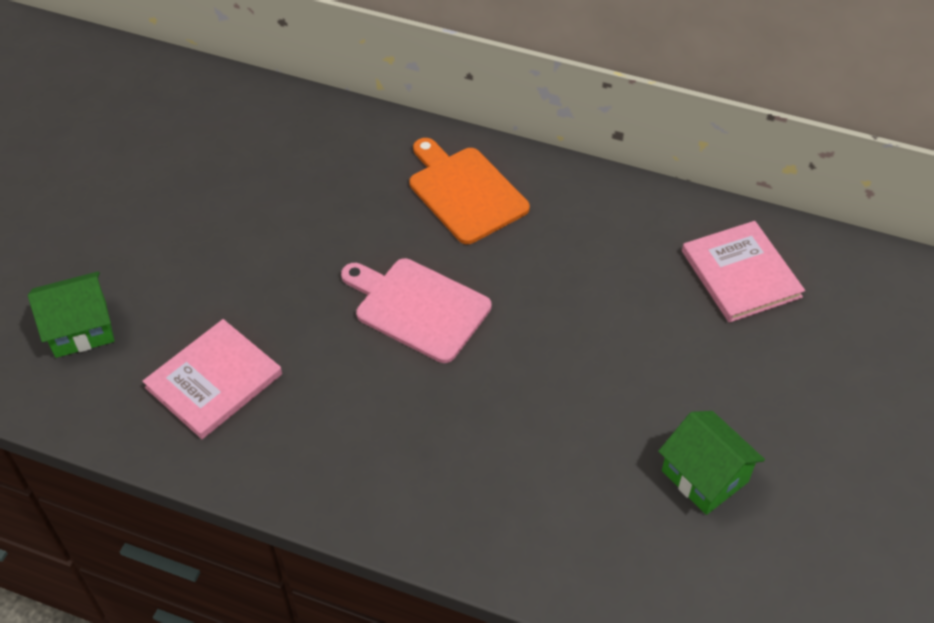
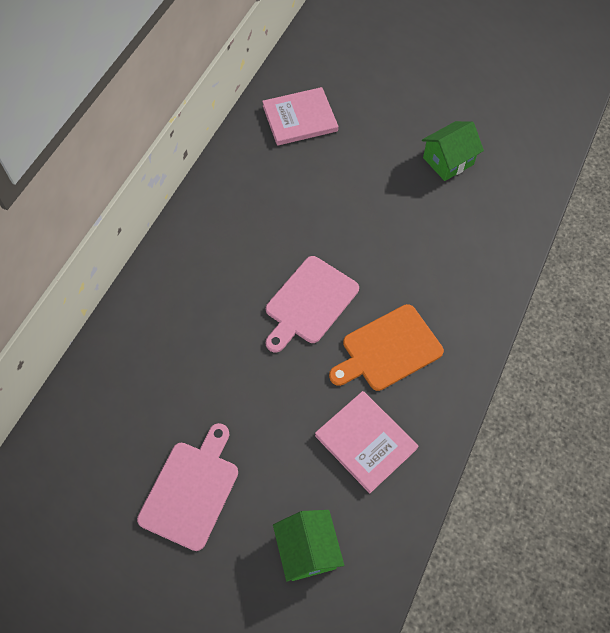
camera: 85 degrees left, 10 degrees up
(163, 215) = (191, 490): none -> pink cutting board
(465, 192) = (203, 265): orange cutting board -> orange cutting board (388, 349)

